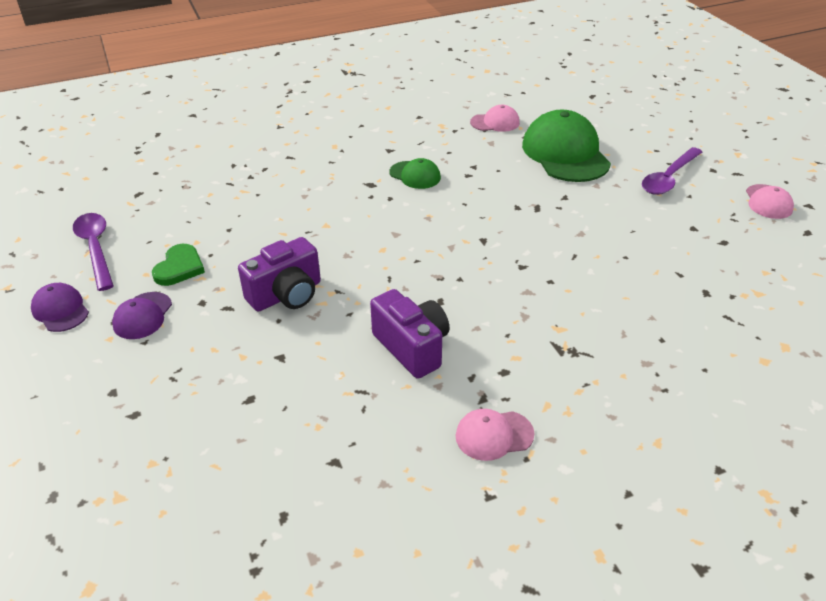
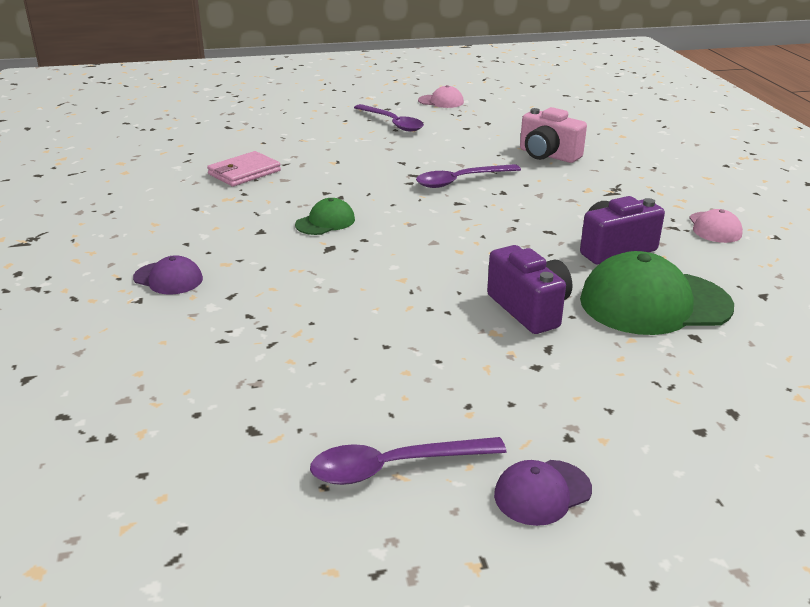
camera: 80 degrees left, 10 degrees down
(143, 316) = (560, 412): purple cap -> purple cap (168, 278)
(179, 268) = (462, 384): green heart -> none
(495, 122) = (244, 172): pink cap -> pink wallet
(536, 237) = (460, 181): none -> purple spoon
(565, 153) = (328, 152): green cap -> green cap (654, 303)
(645, 294) = (548, 155): none -> pink camera

